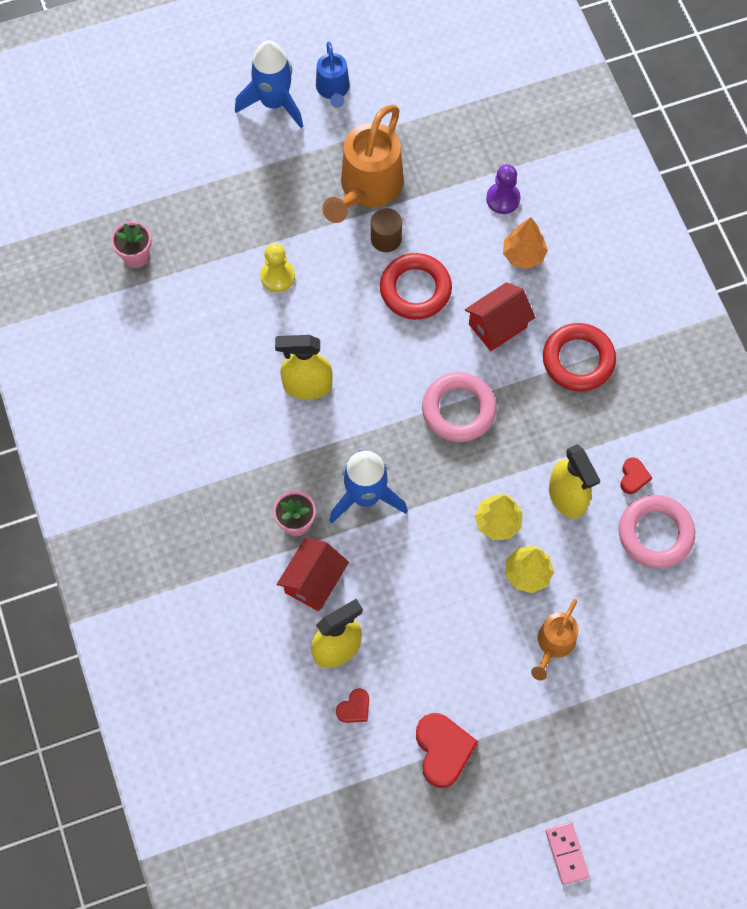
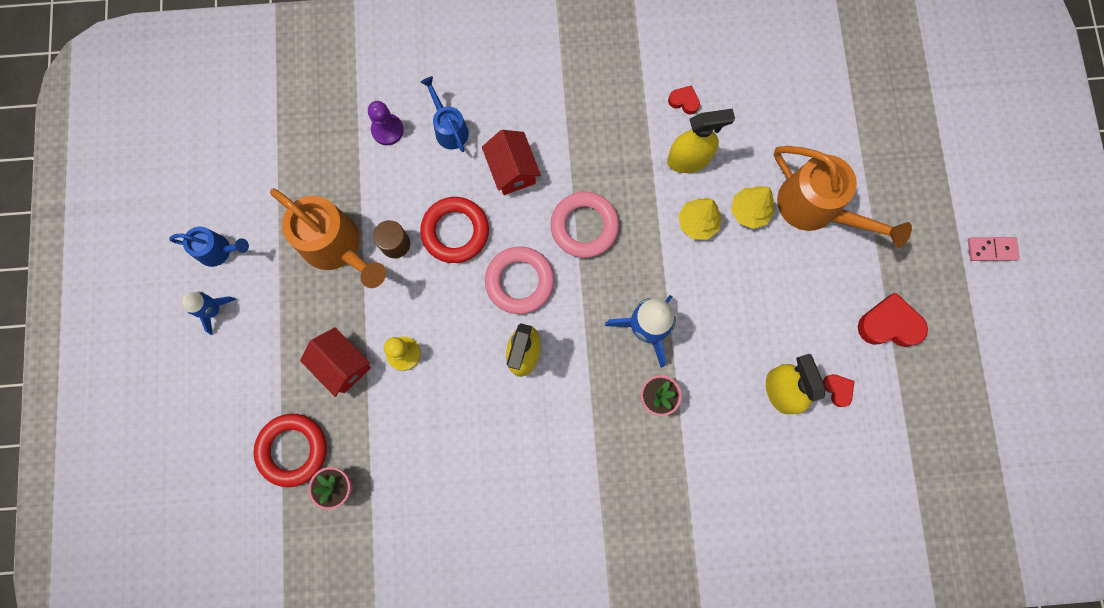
camera: 75 degrees left, 10 degrees up
(274, 103) = (213, 310): blue rocket -> blue rocket, size x0.60
(314, 581) = (715, 396): red house -> red house (342, 365)
(523, 255) = (449, 128): orange tree -> blue watering can
(553, 644) = (815, 208): orange watering can -> orange watering can, size x1.80
(578, 360) = (564, 113): red ring -> red ring (293, 450)
(655, 534) = (738, 99): pink ring -> pink ring (519, 281)

